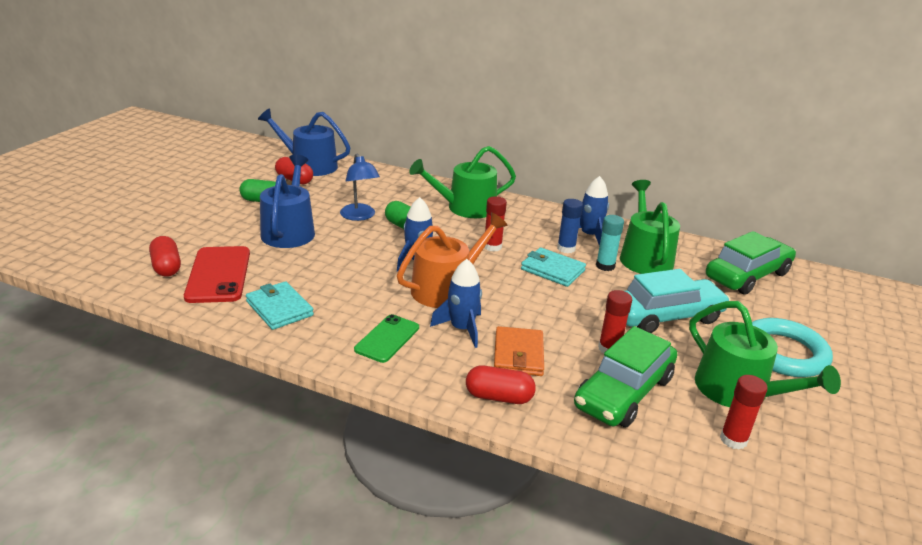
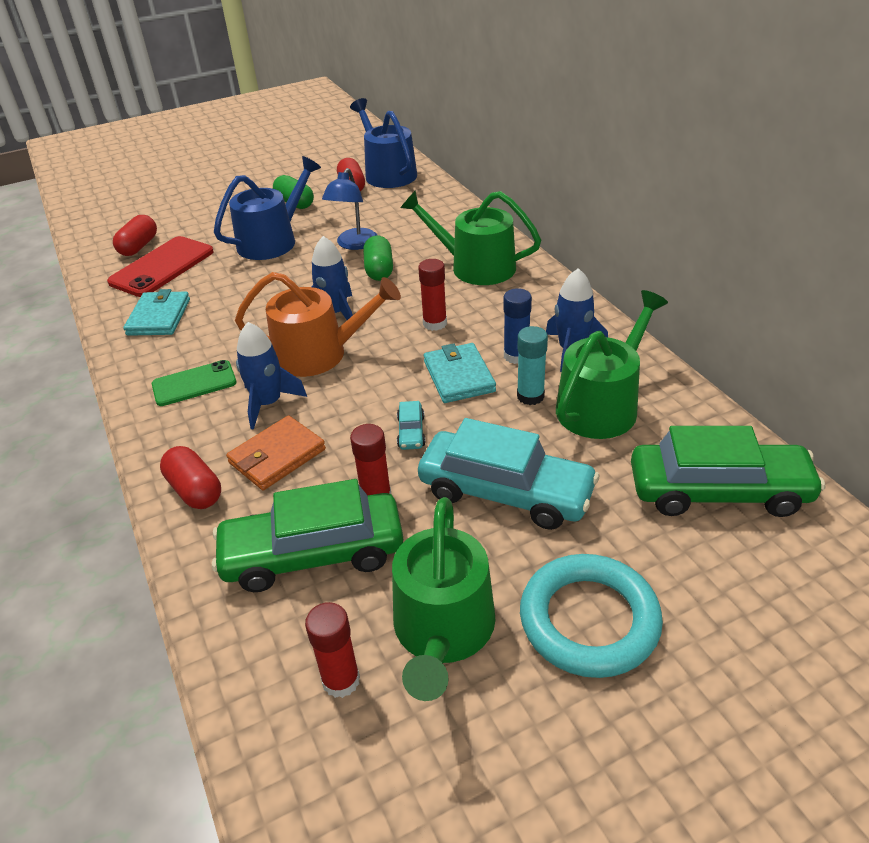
camera: 45 degrees right, 10 degrees up
(573, 308) = (411, 432): none -> turquoise car

